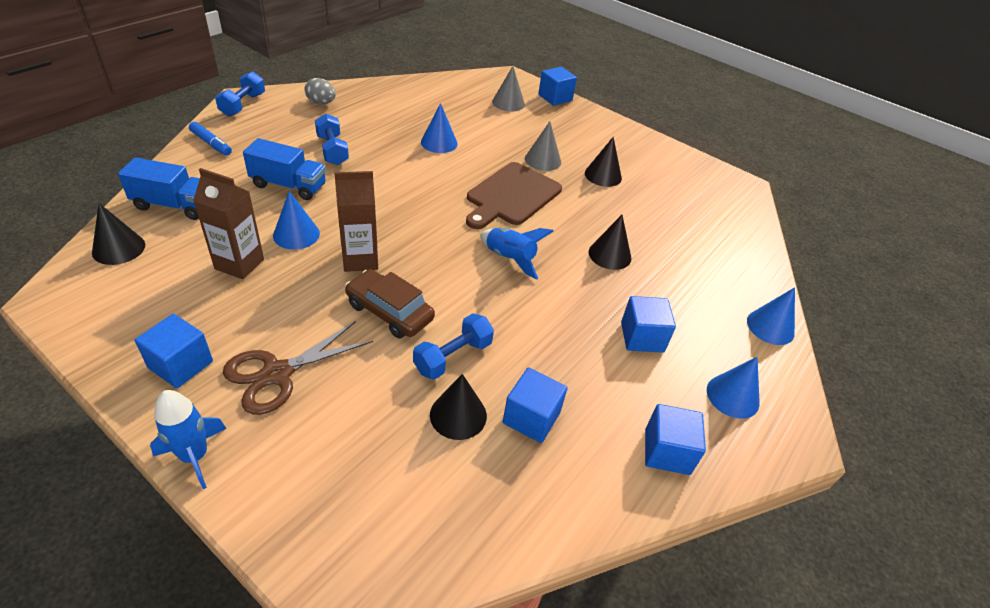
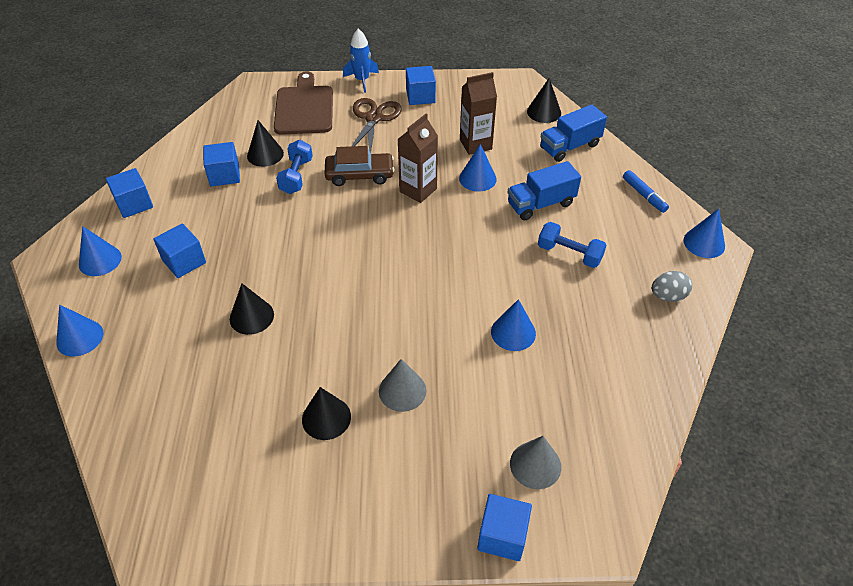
camera: 145 degrees right, 5 degrees up
(211, 144) = (644, 195): blue marker -> blue marker turned 120 degrees counterclockwise
(243, 105) = (704, 243): blue dumbbell -> blue cone
(510, 258) = (325, 258): blue rocket -> none
(511, 196) = (384, 318): brown cutting board -> brown cutting board (304, 108)

